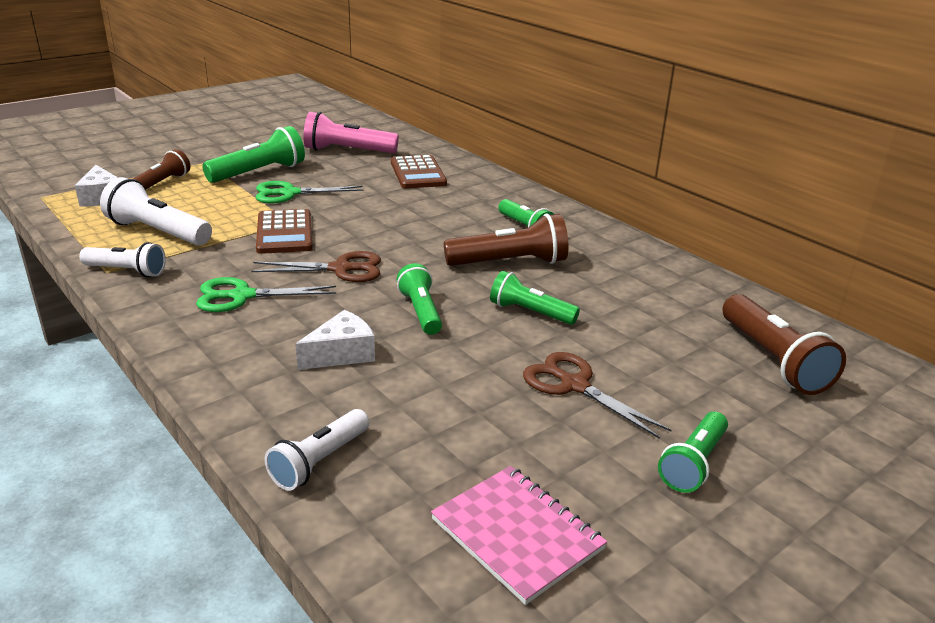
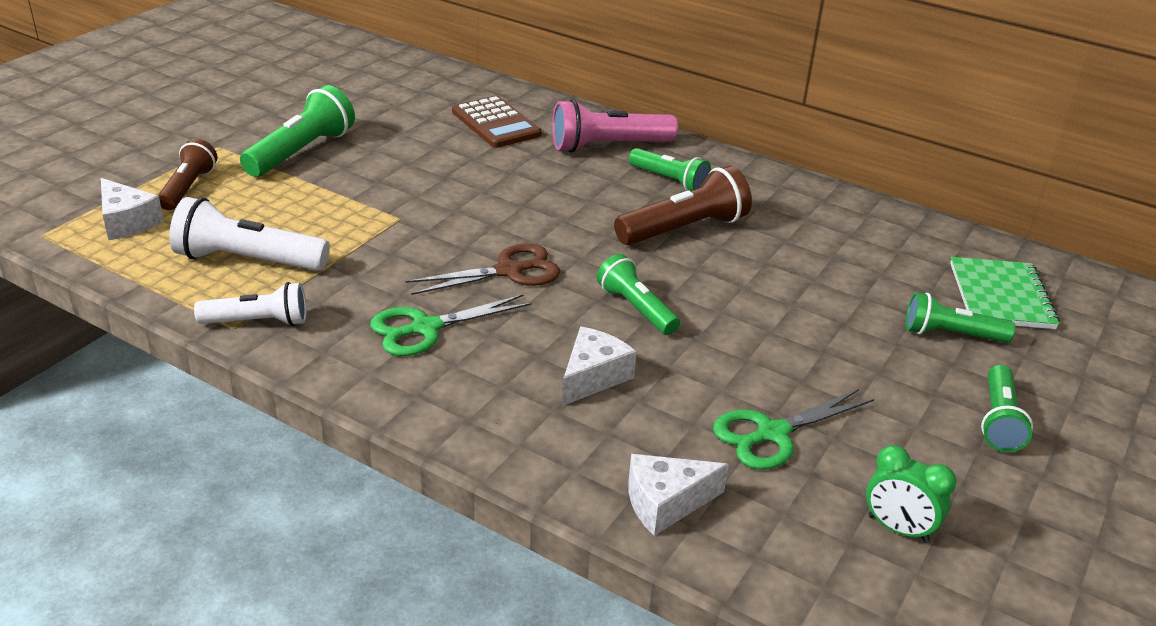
camera: 20 degrees left, 5 degrees up
(284, 233) = (405, 234): brown calculator -> none
(289, 193) = (365, 177): green scissors -> green scissors (772, 434)
(319, 461) = (665, 503): white flashlight -> white cheese
(347, 151) = (386, 103): pink flashlight -> pink flashlight (608, 146)
(517, 534) = (898, 529): pink notebook -> green clock
(530, 312) = (747, 287): green flashlight -> green flashlight (951, 334)
(574, 385) = (845, 363): brown scissors -> none
(773, 360) = (1001, 296): brown flashlight -> green notebook

